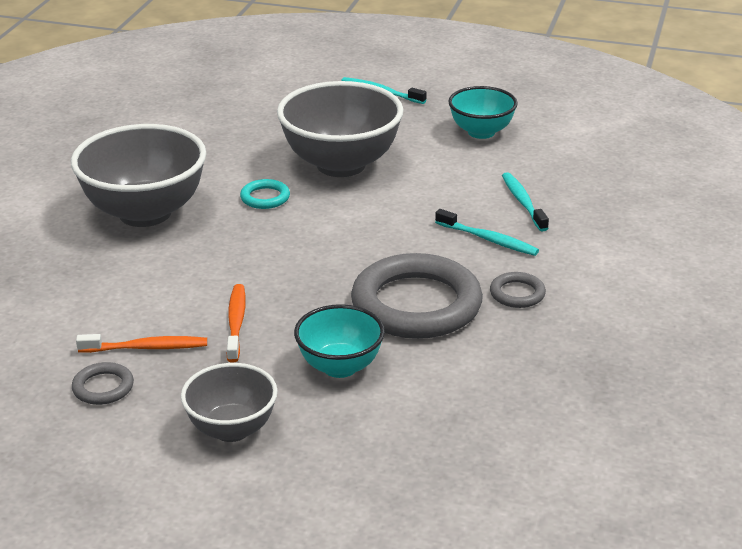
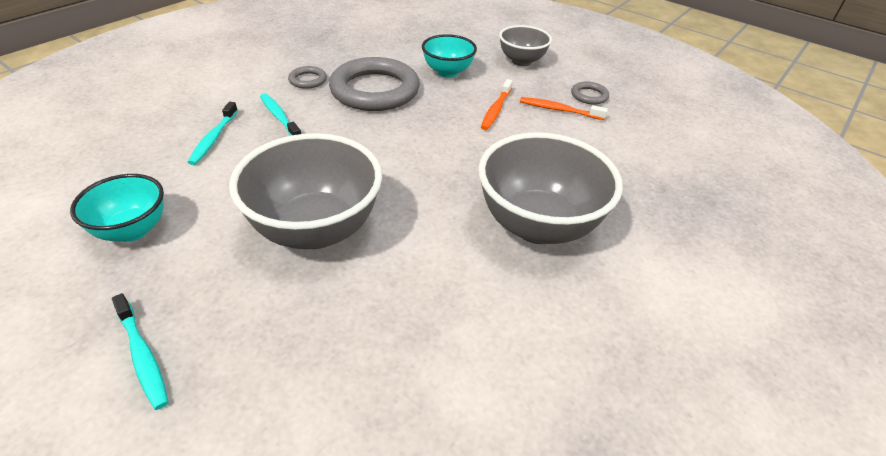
camera: 160 degrees left, 10 degrees up
(265, 197) = (417, 209): turquoise ring -> none

